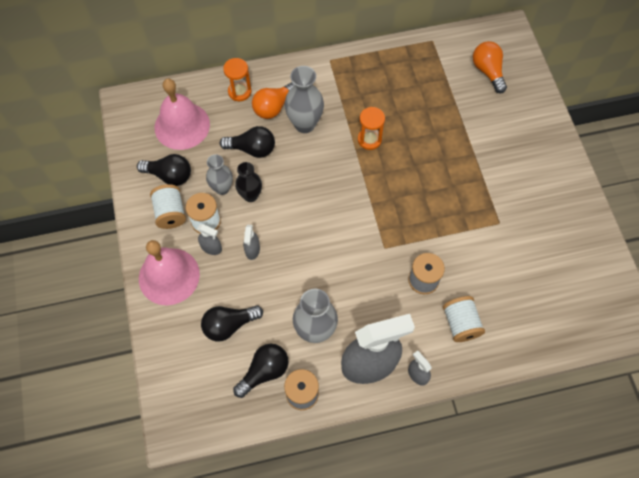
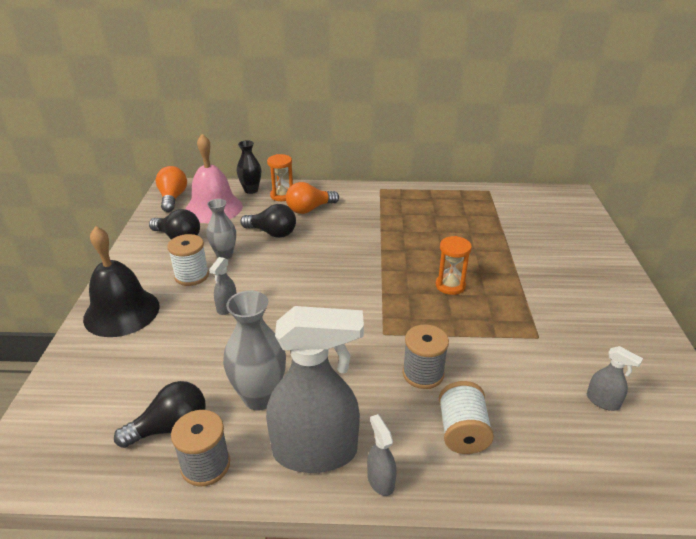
camera: 15 degrees right, 30 degrees down
(169, 276) = (121, 312): pink bell -> black bell
(170, 213) = (160, 264): white spool -> none
(211, 248) = (183, 297): grey spray bottle -> grey spray bottle (603, 401)
(229, 325) = (158, 369): black light bulb -> none
(250, 195) = (251, 265): black vase -> black vase (251, 190)
(304, 124) = (335, 224): grey vase -> none
(369, 139) = (399, 245): orange hourglass -> orange hourglass (450, 285)
(488, 71) = (545, 217): orange light bulb -> orange light bulb (173, 198)

